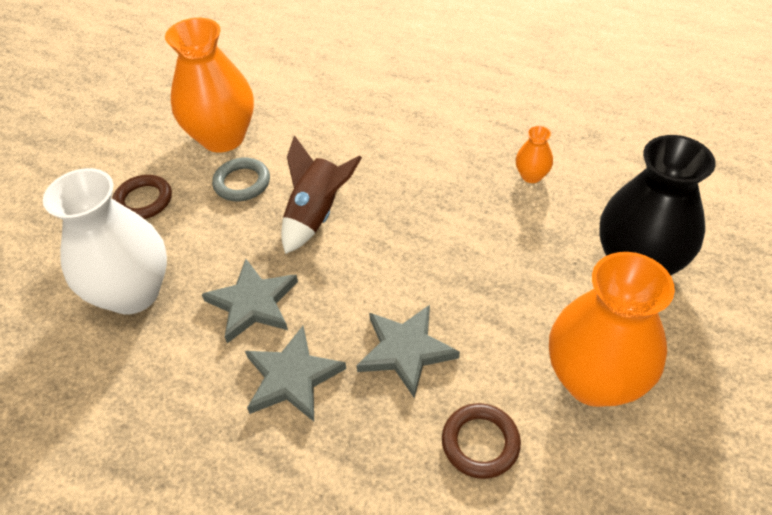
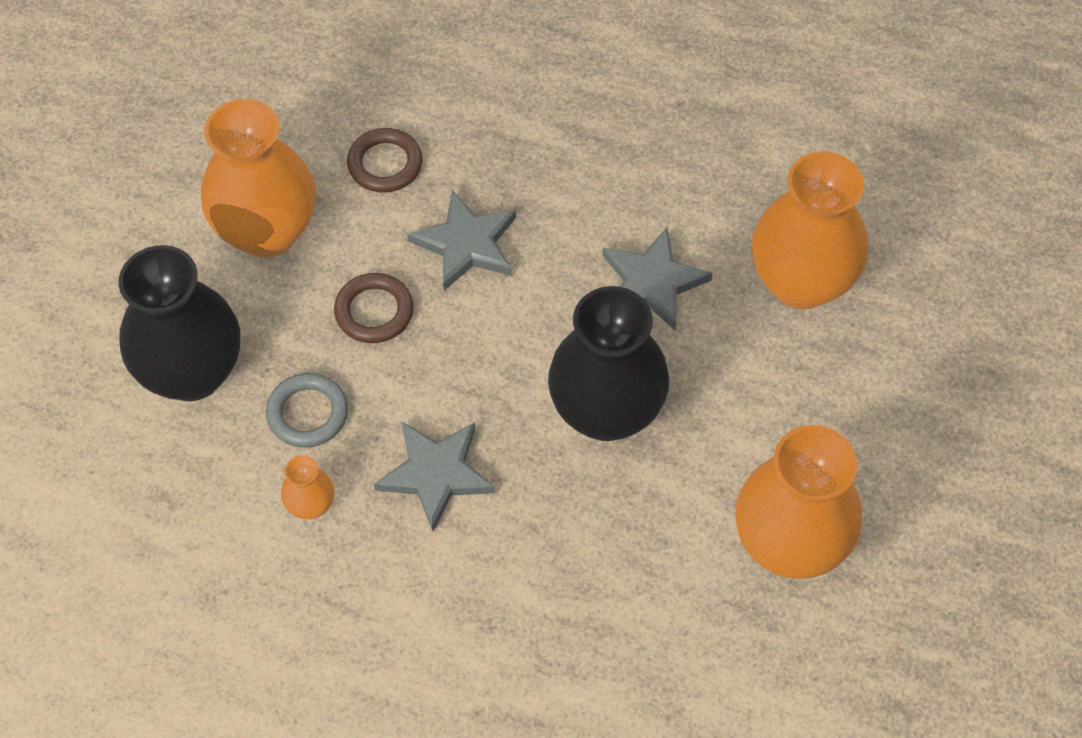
camera: 170 degrees right, 10 degrees up
(133, 293) = (801, 282): white vase -> orange vase
(143, 200) = (855, 416): brown ring -> brown ring (374, 311)
(242, 183) = (727, 458): grey ring -> grey ring (307, 413)
(292, 377) = (583, 206): grey star -> grey star (436, 474)
(317, 215) = (606, 412): brown rocket -> black vase

